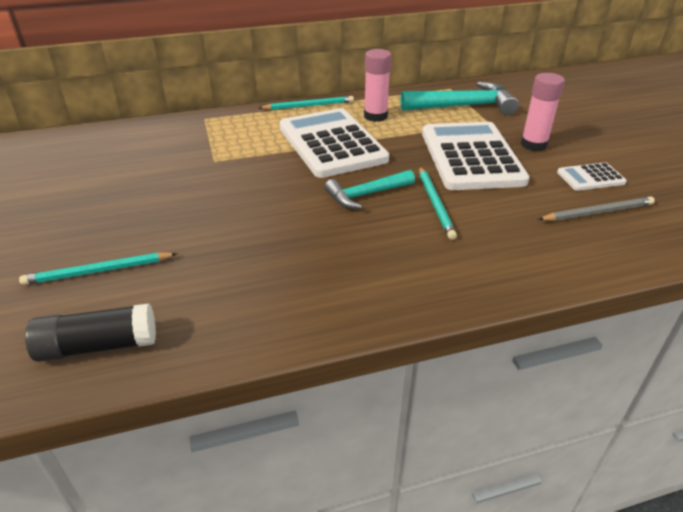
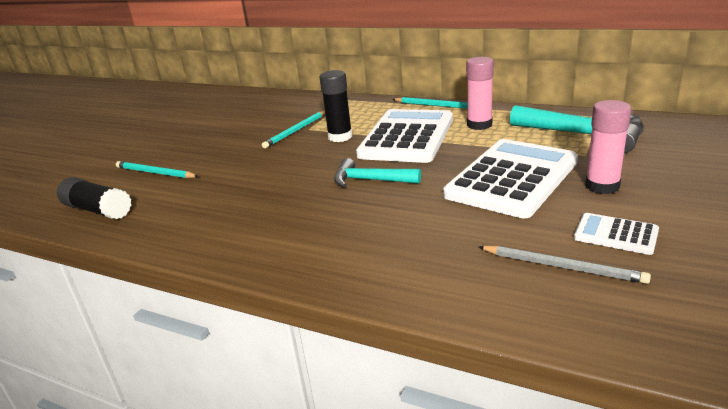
camera: 45 degrees right, 10 degrees down
(265, 161) = (340, 137): none -> black glue stick
(435, 203) = (413, 204): turquoise pencil -> turquoise pencil (296, 131)

